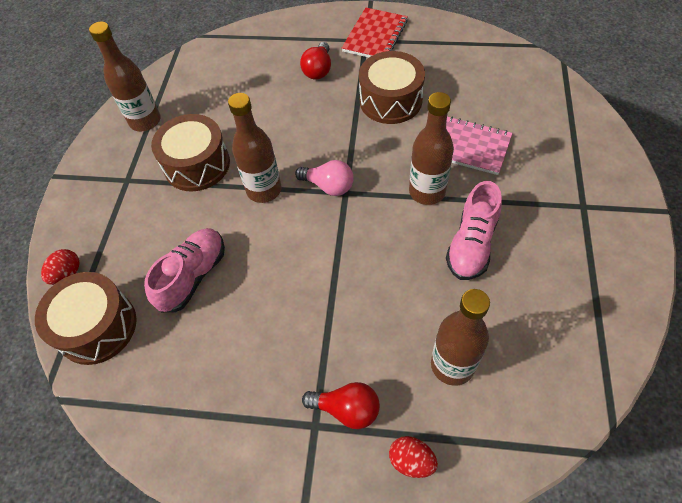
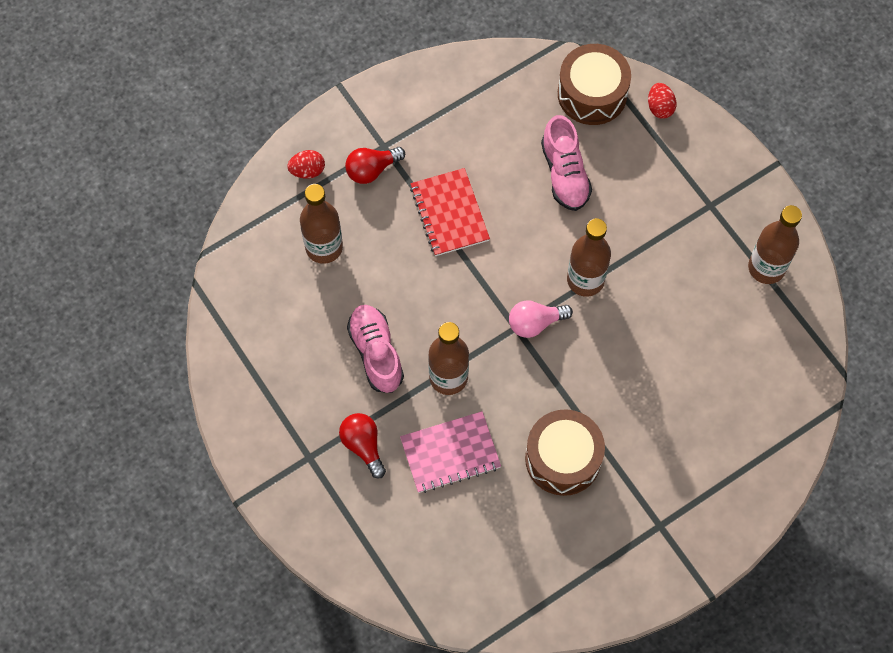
camera: 135 degrees right, 10 degrees up
(197, 164) = (668, 261): brown drum -> none
(318, 70) = (668, 447): red light bulb -> red light bulb (363, 445)
(375, 36) = (655, 539): red notebook -> red notebook (449, 213)

